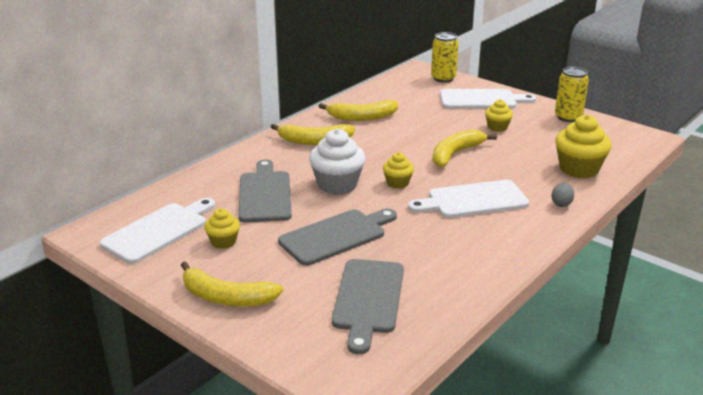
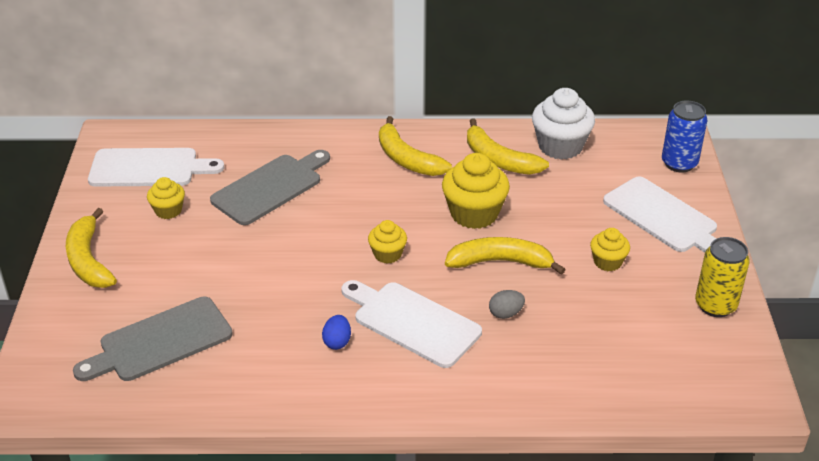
camera: 50 degrees right, 10 degrees up
(336, 236) = (245, 268): grey cutting board -> none
(337, 184) = (338, 219): white cupcake -> white cupcake (560, 146)
(443, 78) = (679, 163): yellow can -> blue can
(459, 232) = (337, 342): none -> blue egg
(561, 204) = (482, 391): grey egg -> grey egg (505, 314)
(578, 169) = (584, 371): yellow cupcake -> yellow cupcake (474, 214)

